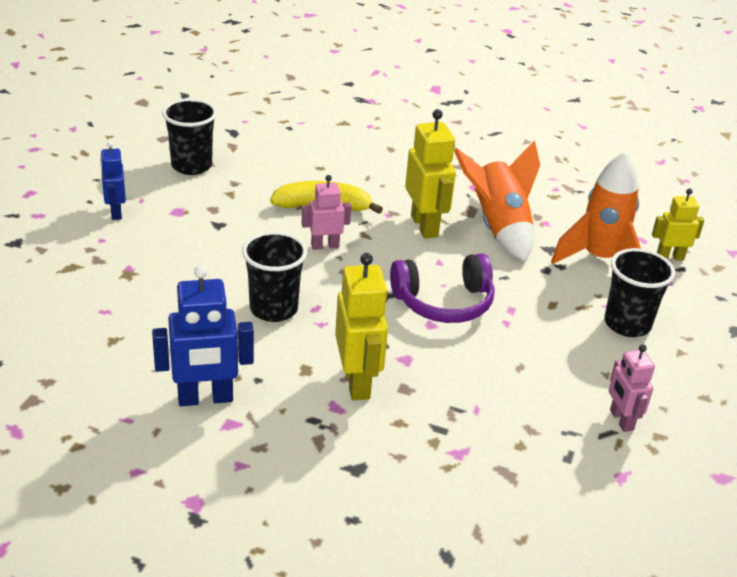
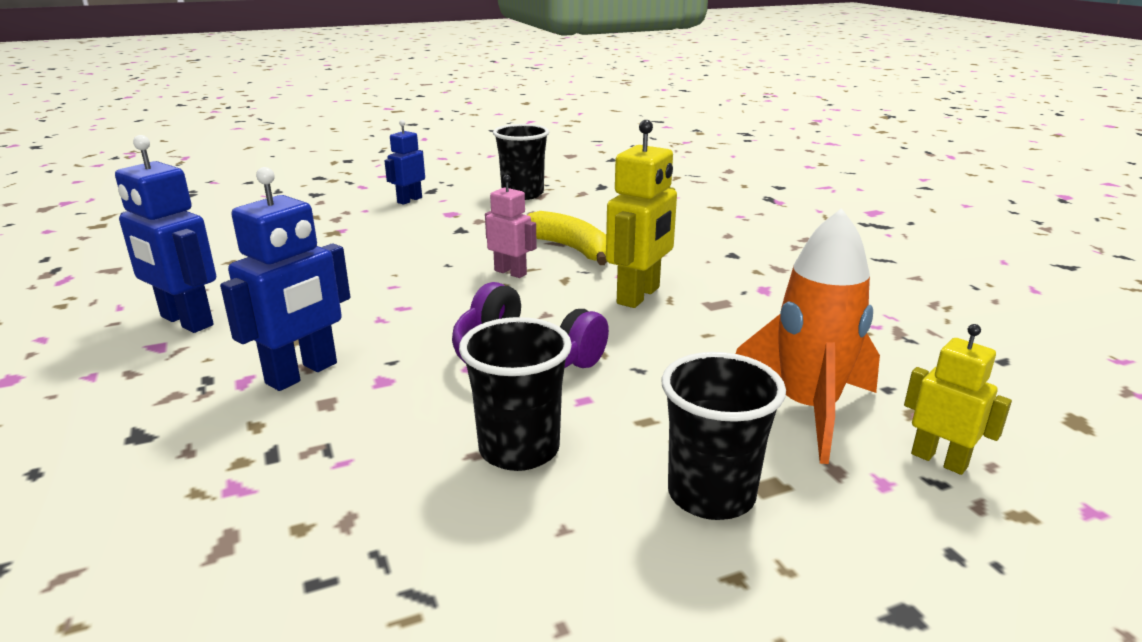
camera: 50 degrees right, 10 degrees down
(273, 309) = (370, 293): black cup -> black cup (519, 449)
(357, 382) = (302, 374): yellow robot -> blue robot
(498, 228) = (722, 328): orange rocket -> none
(621, 420) = (468, 594): pink robot -> none

